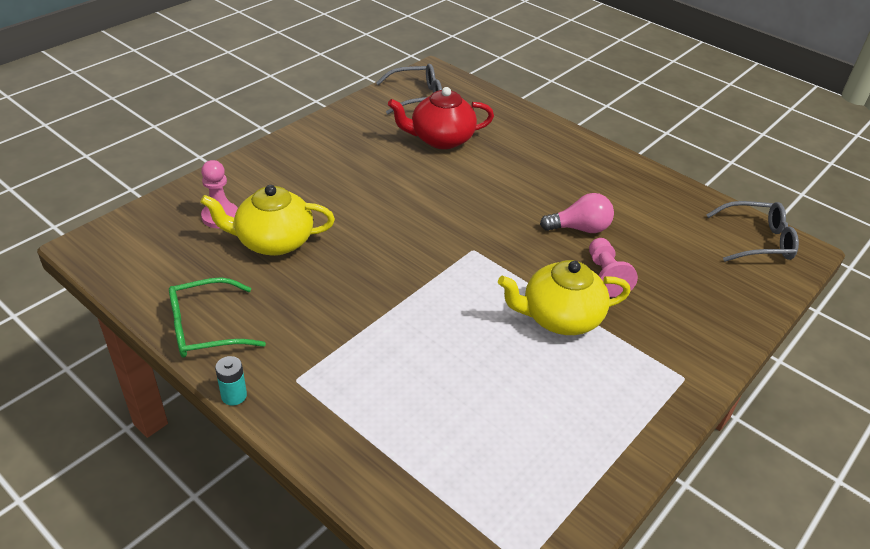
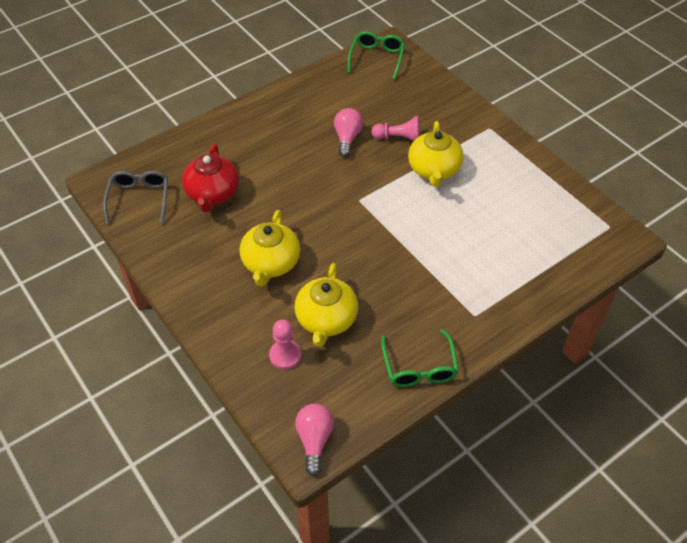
camera: 75 degrees left, 10 degrees up
(107, 250) = (314, 440): none -> pink light bulb
(234, 395) = (486, 351): turquoise battery -> none
(349, 191) = (271, 263): none -> yellow teapot
(757, 241) = (377, 58): grey glasses -> green glasses

